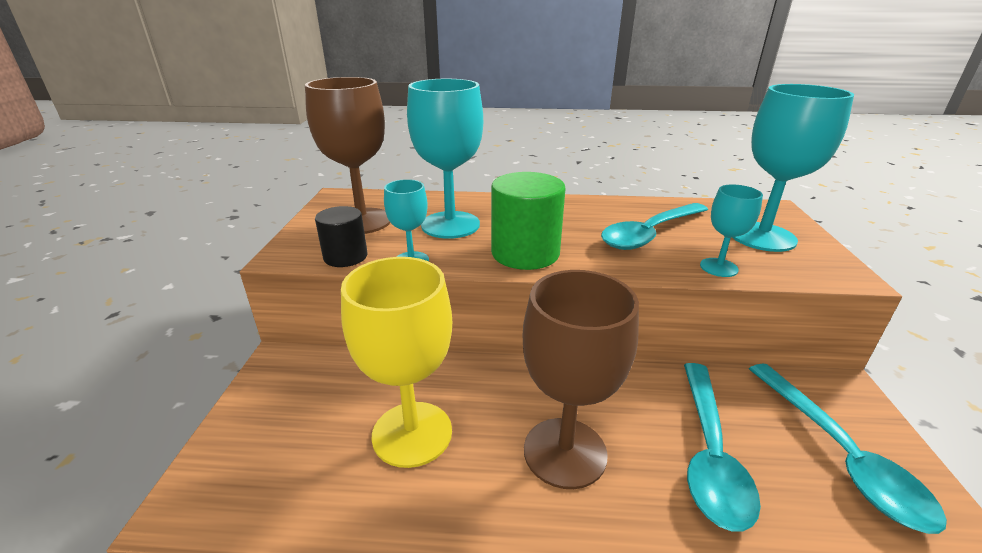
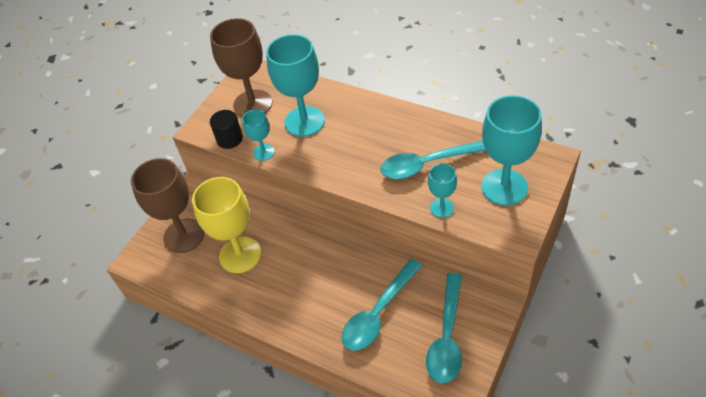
camera: 30 degrees right, 20 degrees up
(525, 253) = (333, 162): green cylinder -> none
(565, 452) = (306, 288): brown goblet -> brown goblet (184, 235)

